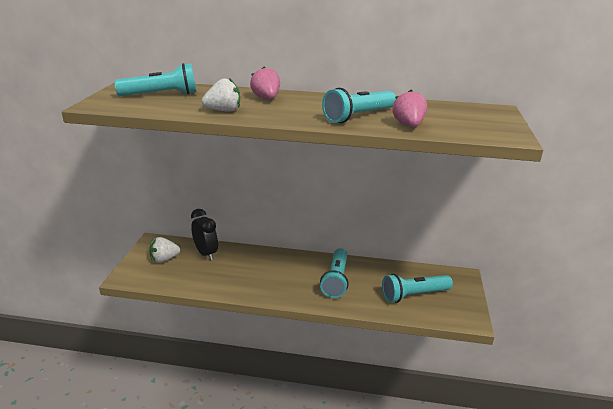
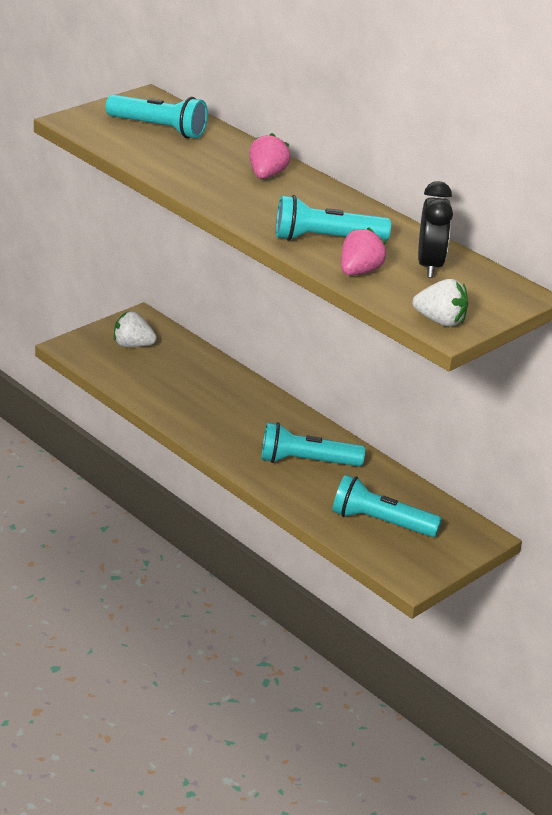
camera: 35 degrees right, 5 degrees up
(206, 253) = (187, 360): black clock -> black clock (429, 266)
(223, 111) = (191, 176): white strawberry -> white strawberry (440, 321)
(336, 280) = (306, 461): turquoise flashlight -> turquoise flashlight turned 45 degrees clockwise

